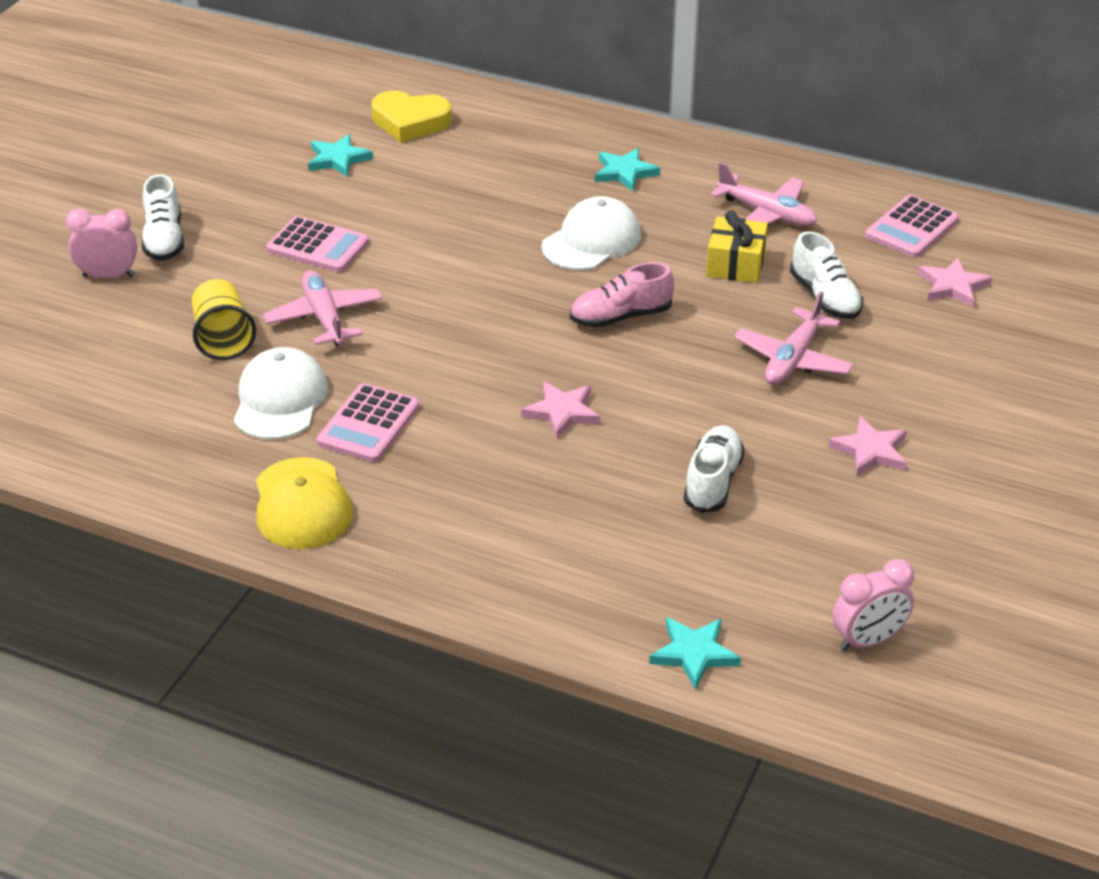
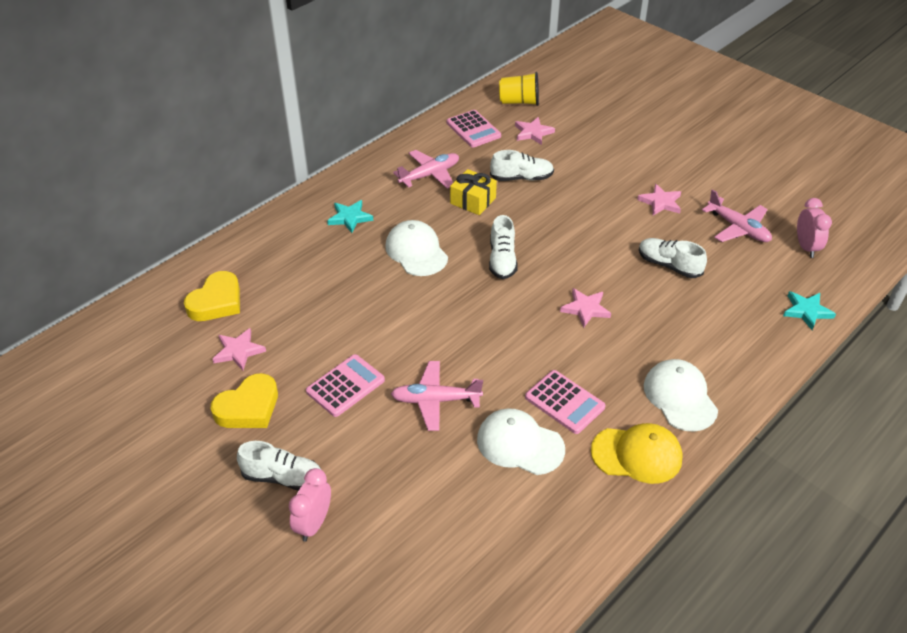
camera: 70 degrees left, 5 degrees up
(223, 338) = (433, 463): yellow cup -> yellow cup (519, 102)
(255, 190) = (248, 407): none -> yellow heart
(338, 159) = (238, 351): turquoise star -> pink star
(427, 531) = (680, 397): none -> white cap
(620, 317) = (502, 260): pink shoe -> white shoe
(793, 359) = (573, 206): pink plane -> pink plane (738, 228)

